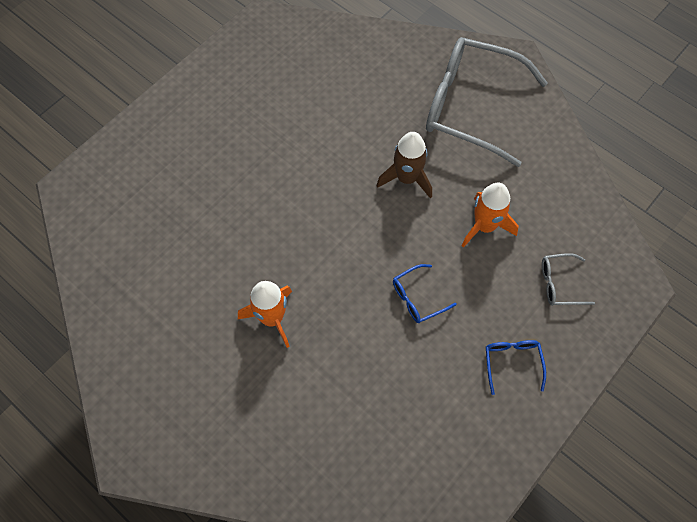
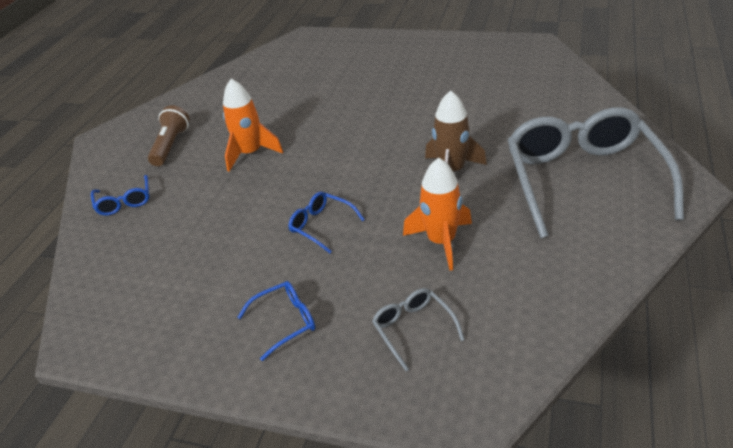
camera: 70 degrees right, 25 degrees down
(202, 389) = (171, 145): none -> brown flashlight
(275, 456) = (124, 202): none -> blue glasses

